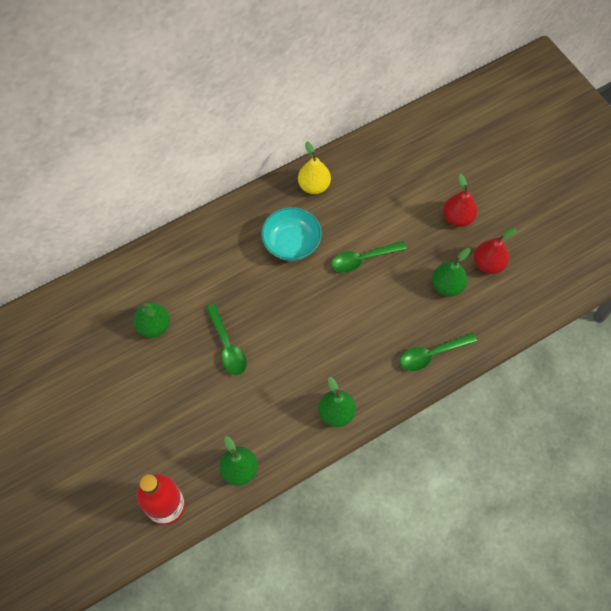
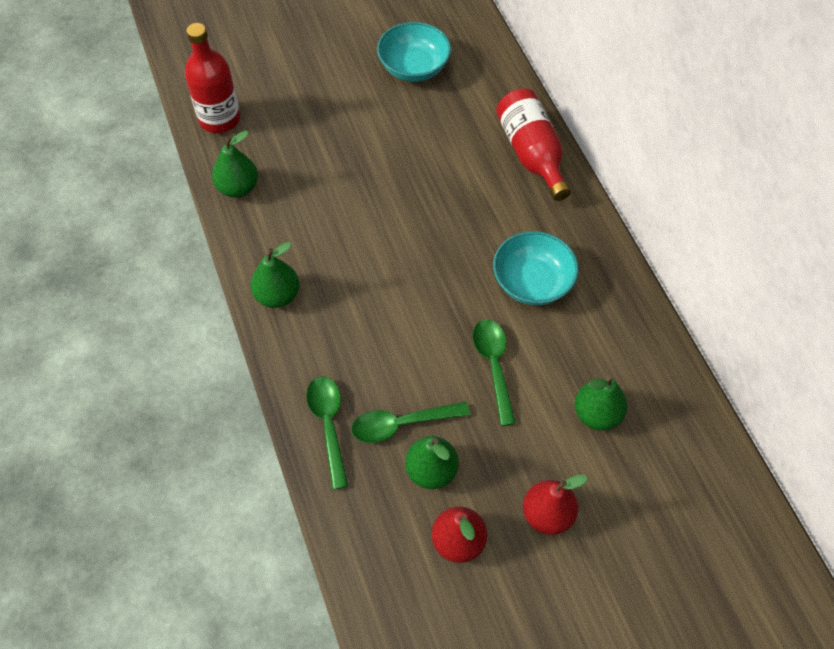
camera: 100 degrees right, 5 degrees down
(90, 355) = (414, 67): none -> turquoise bowl
(154, 326) = (437, 125): green pear -> green pear (597, 414)
(175, 255) = (531, 153): none -> red bottle
(227, 346) = (395, 193): green spoon -> green spoon (401, 424)
(314, 186) = (624, 324): yellow pear -> none

